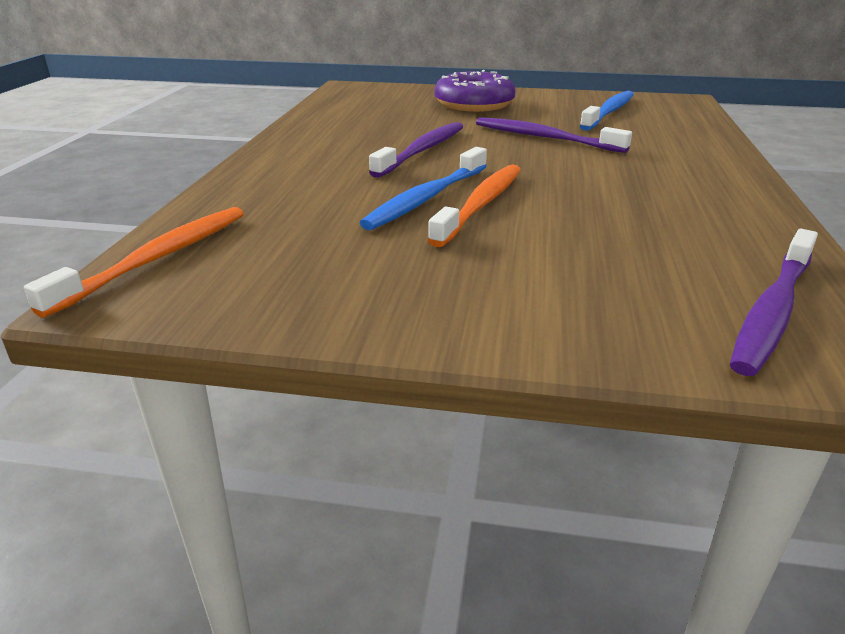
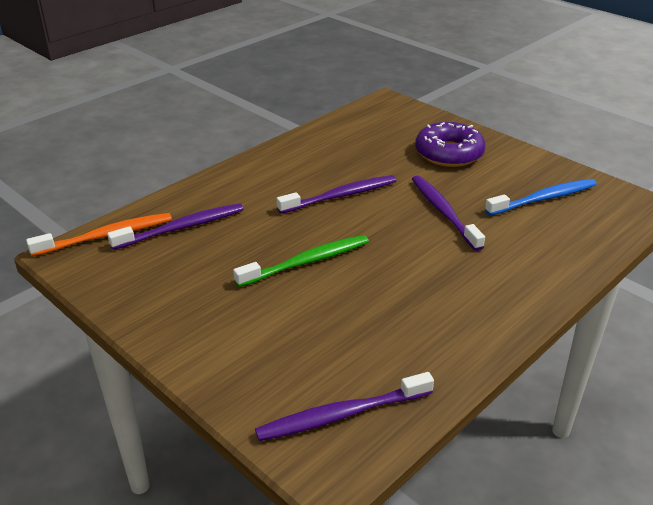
camera: 35 degrees right, 5 degrees up
(267, 220) = (182, 228): none -> purple toothbrush
(426, 198) = (283, 243): blue toothbrush -> none
(481, 204) = (306, 262): orange toothbrush -> green toothbrush

